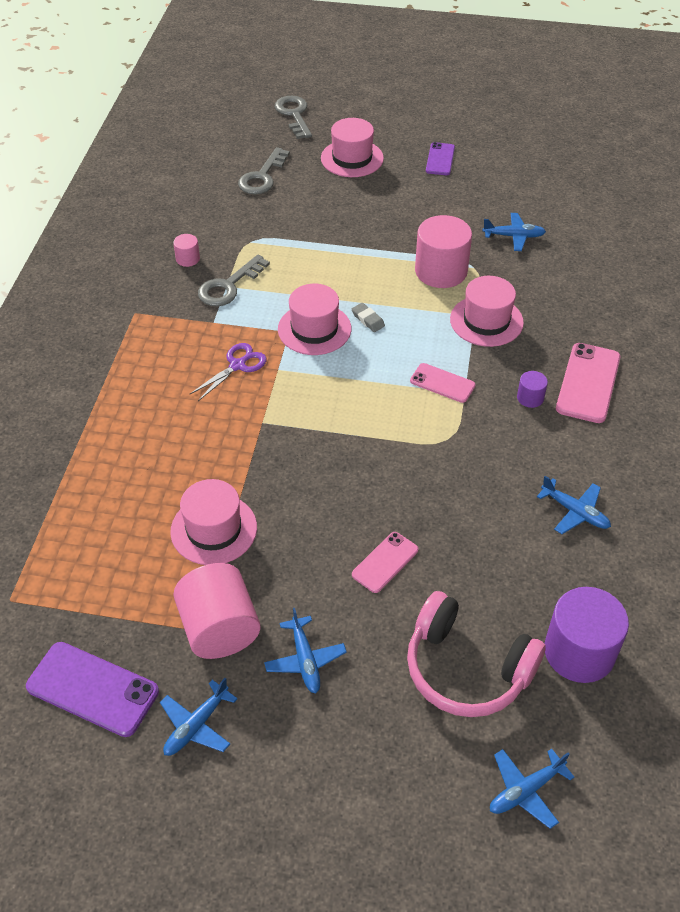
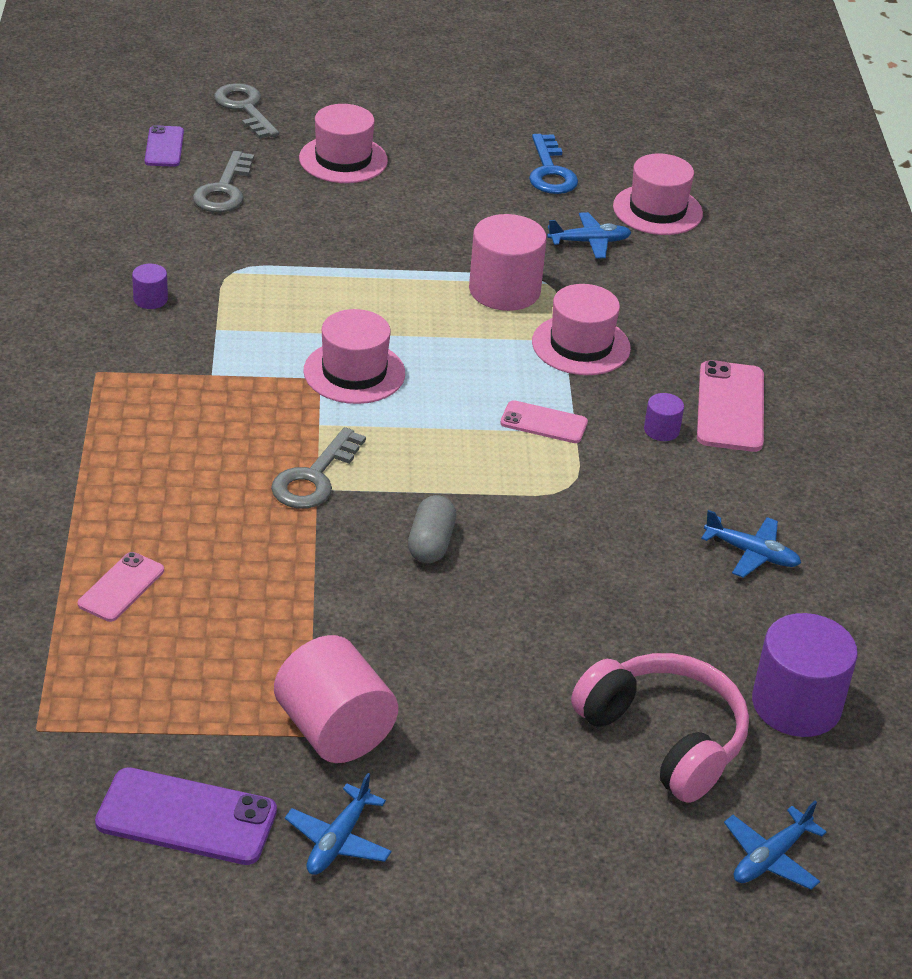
camera: 15 degrees left, 10 degrees down
(188, 259) = (150, 299): pink cylinder -> purple cylinder
(214, 529) = (291, 619): pink hat -> pink hat (657, 210)
(229, 286) = (219, 329): grey key -> grey key (314, 477)
(237, 365) = (262, 424): purple scissors -> none
(305, 660) = (457, 752): blue plane -> none
(332, 477) = (431, 543): none -> grey capsule
(368, 319) = (423, 355): grey eraser -> none
(385, 562) = (528, 633): pink phone -> pink phone (121, 587)
(440, 159) = (465, 154): purple phone -> purple phone (164, 147)
(467, 668) = (664, 738): pink headphones -> pink headphones turned 150 degrees counterclockwise
(499, 177) = (550, 171): none -> blue key

